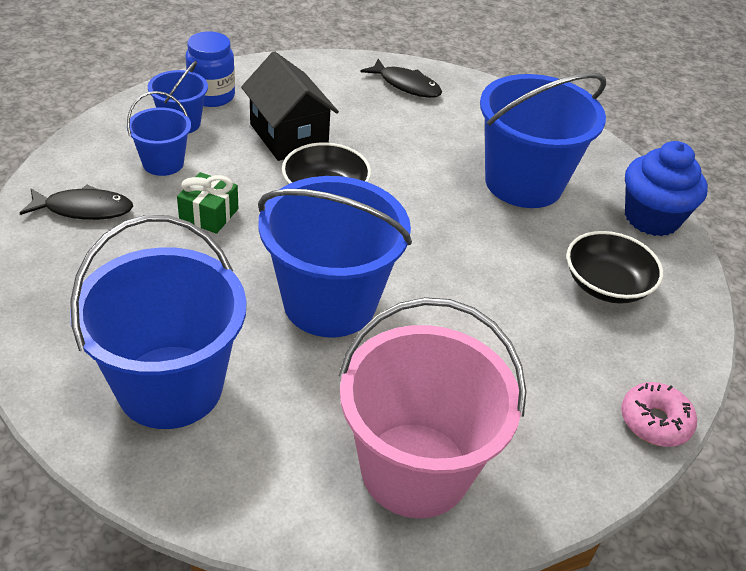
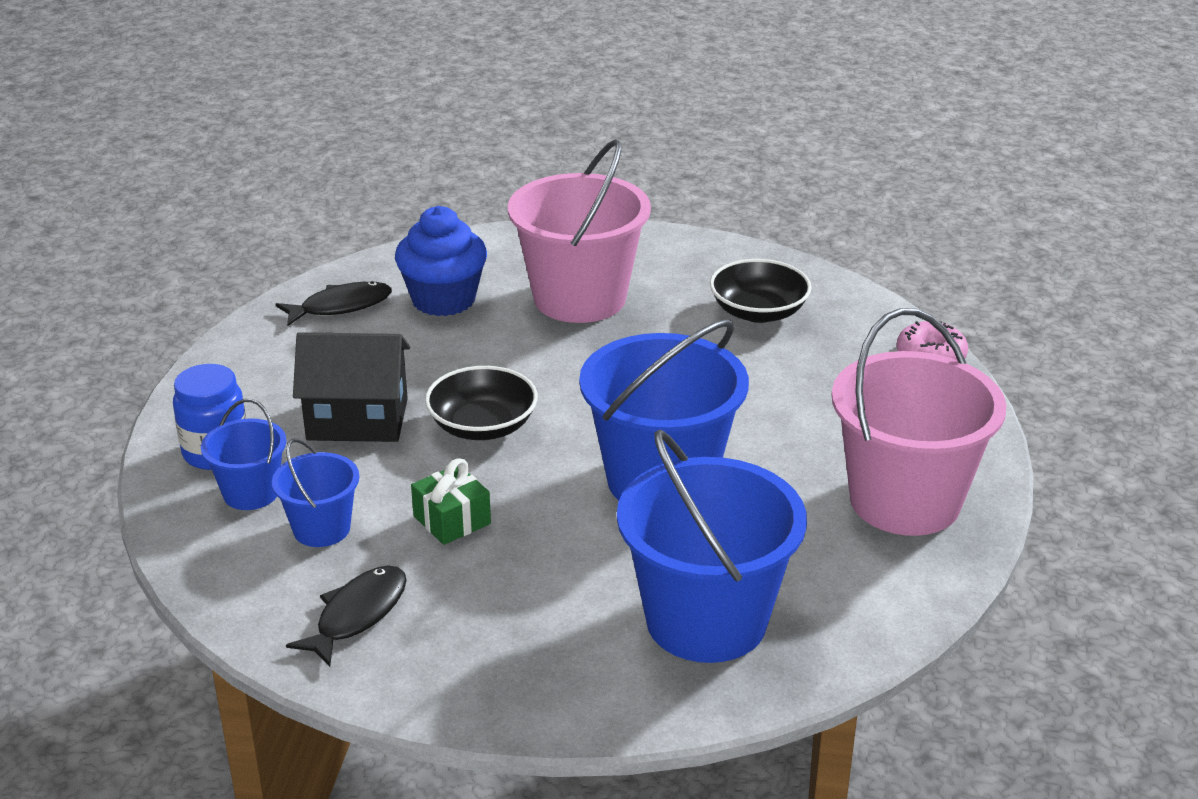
camera: 55 degrees left, 10 degrees down
(523, 183) = (579, 298): blue bucket -> pink bucket
(651, 218) = (691, 250): blue cupcake -> blue cupcake (443, 300)

